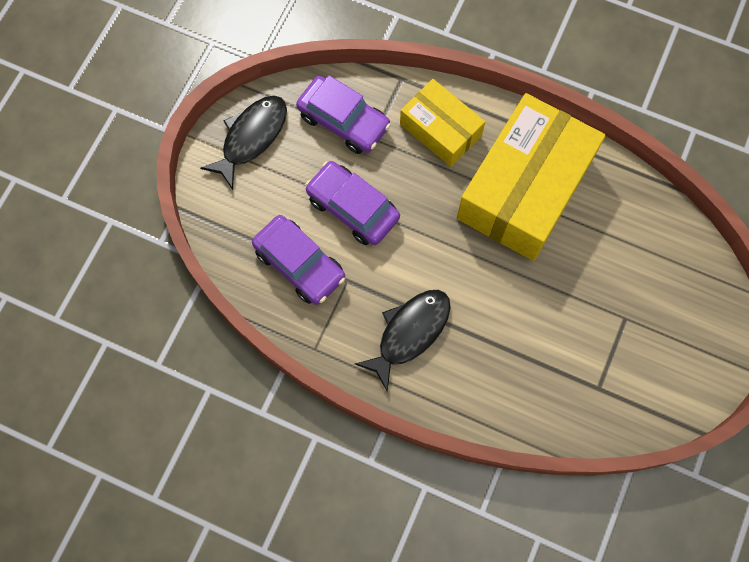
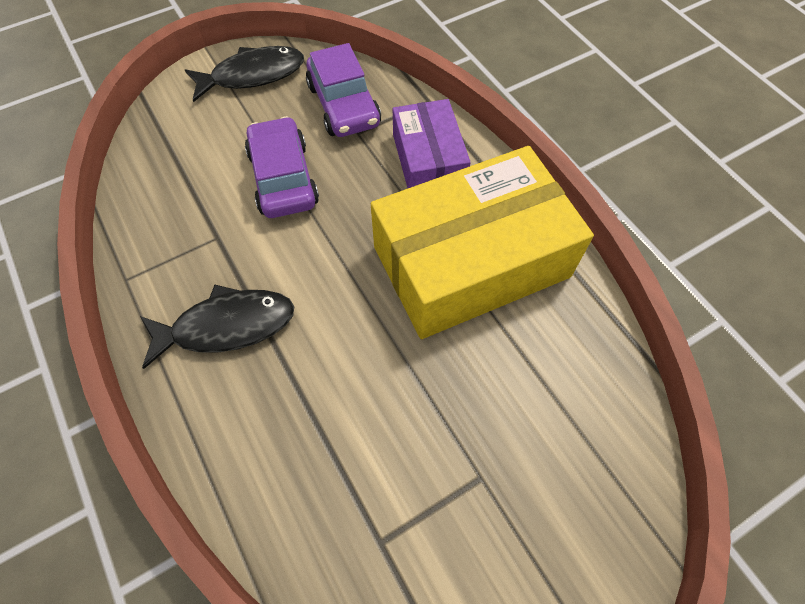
camera: 35 degrees right, 10 degrees down
(299, 264) = (189, 196): purple car -> none
(440, 130) = (428, 160): yellow box -> purple box

